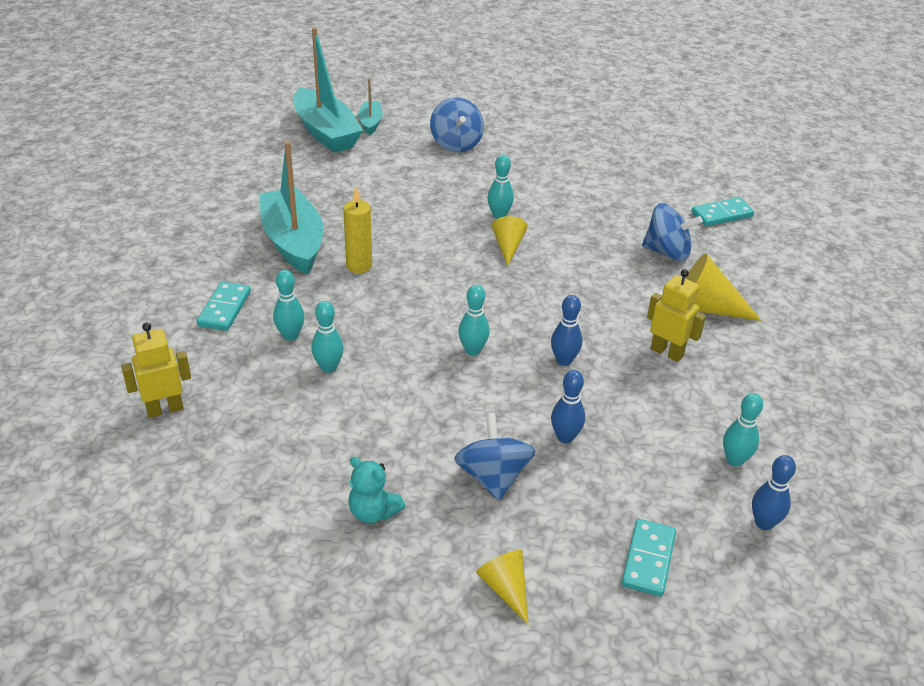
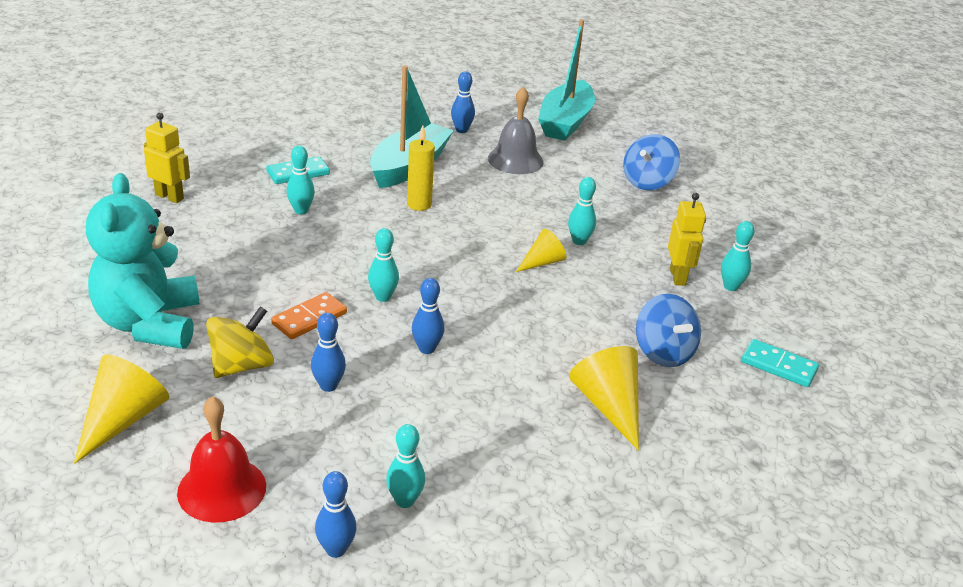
camera: 50 degrees right, 5 degrees down
(270, 186) = (461, 130): none -> blue bowling pin
(328, 367) = (285, 240): turquoise bowling pin -> turquoise bowling pin (730, 286)
(351, 184) = (515, 160): none -> grey bell
(370, 123) = (610, 134): turquoise boat -> none
(373, 512) = (149, 324): turquoise teddy bear -> turquoise teddy bear, size x2.24
(463, 406) = (309, 318): none -> orange domino
(493, 477) = (241, 365): blue spinning top -> yellow spinning top
(505, 588) = (122, 420): yellow cone -> yellow cone, size x1.63
(648, 560) = (222, 489): turquoise domino -> red bell
(667, 352) = (511, 404): yellow robot -> yellow robot (678, 277)

